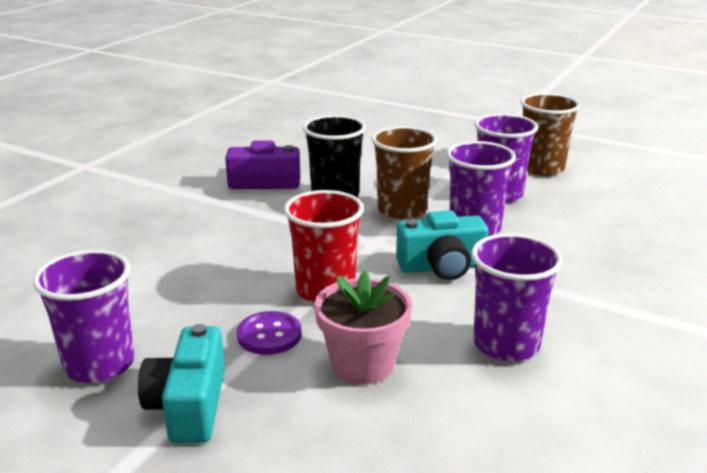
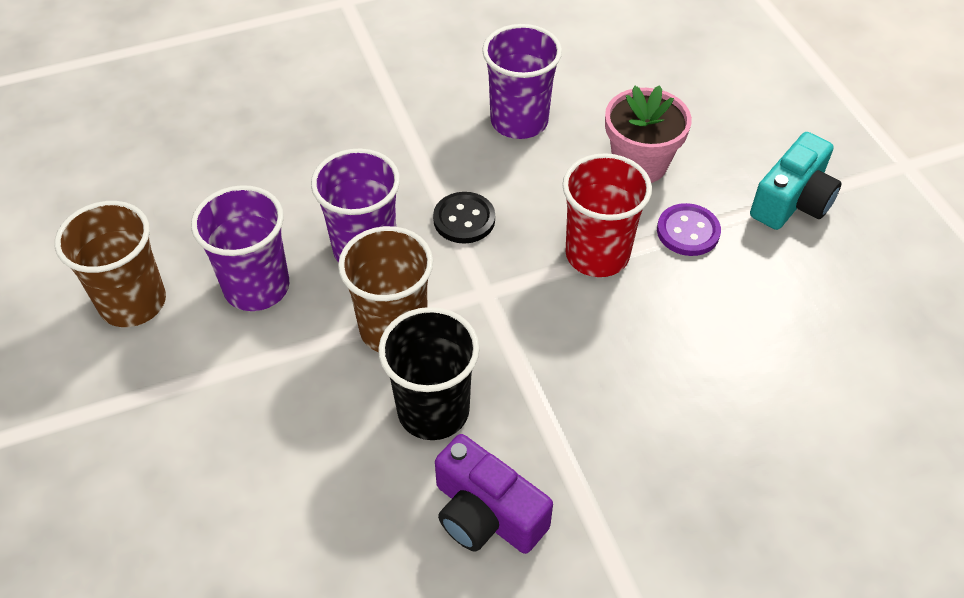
camera: 140 degrees left, 25 degrees up
(99, 364) = (848, 281): purple cup -> none
(442, 267) = (464, 219): turquoise camera -> black button

